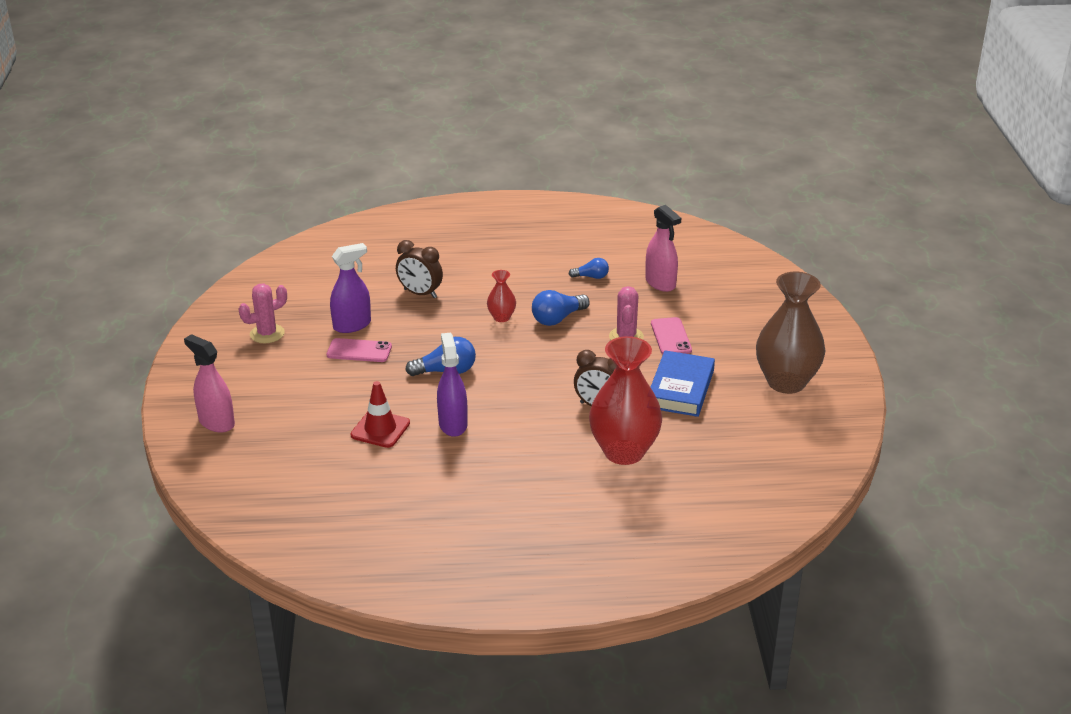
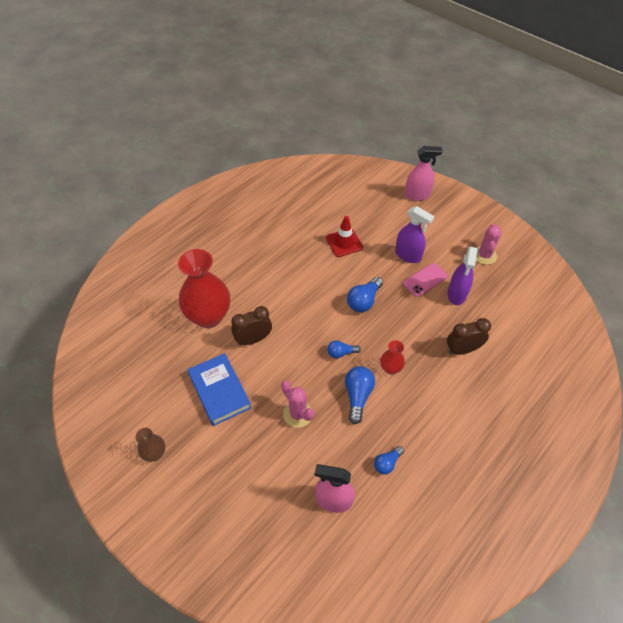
camera: 135 degrees right, 20 degrees up
(453, 424) = (315, 270): purple spray bottle -> purple spray bottle (408, 255)
(529, 350) = (341, 353): none -> blue light bulb
(671, 337) = (269, 439): pink phone -> none
(786, 382) = (155, 453): brown vase -> brown vase, size x0.46

